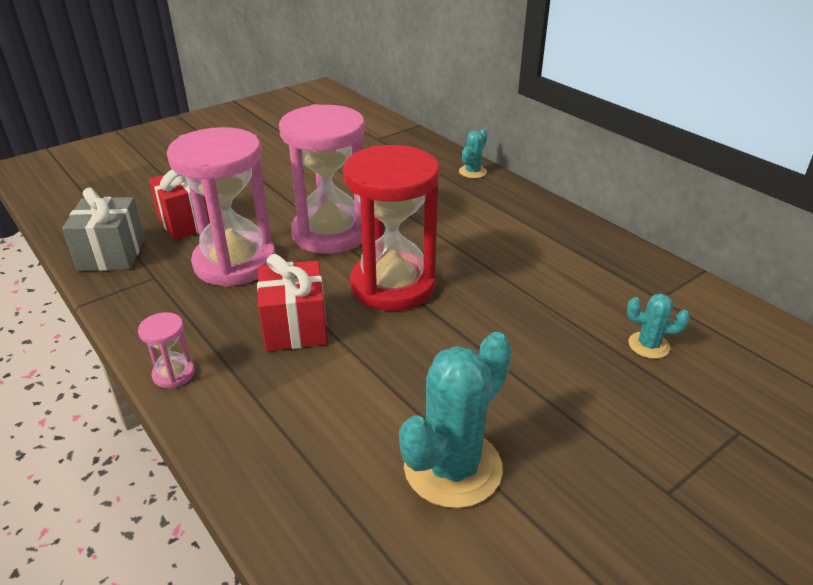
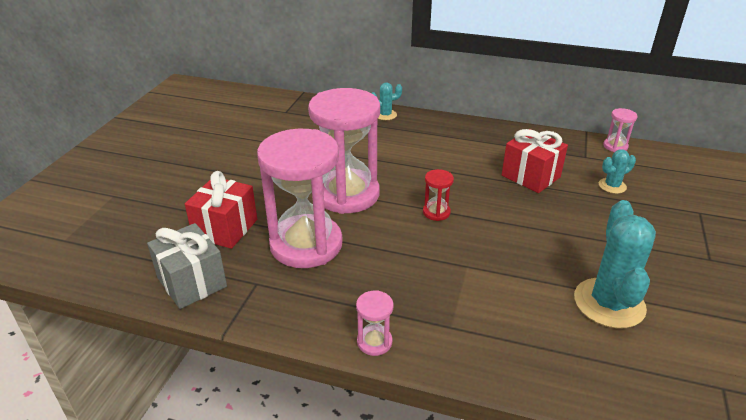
camera: 35 degrees left, 0 degrees up
(295, 327) = (412, 268): red gift -> red gift (530, 176)
(393, 285) = (436, 212): red hourglass -> red hourglass, size x0.41
(472, 172) = (385, 115): turquoise cactus -> turquoise cactus turned 75 degrees clockwise
(722, 302) = (615, 146): none -> pink hourglass

